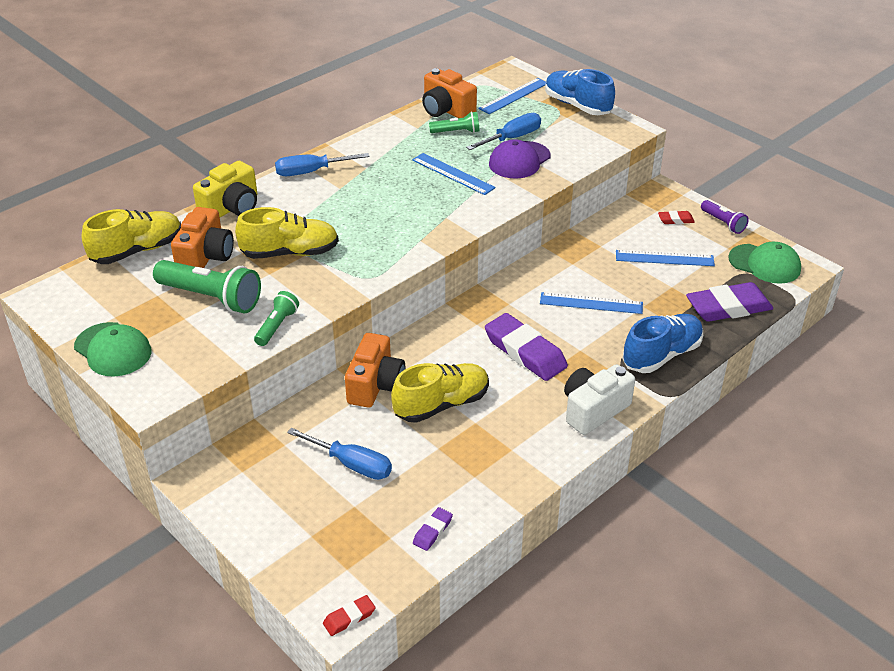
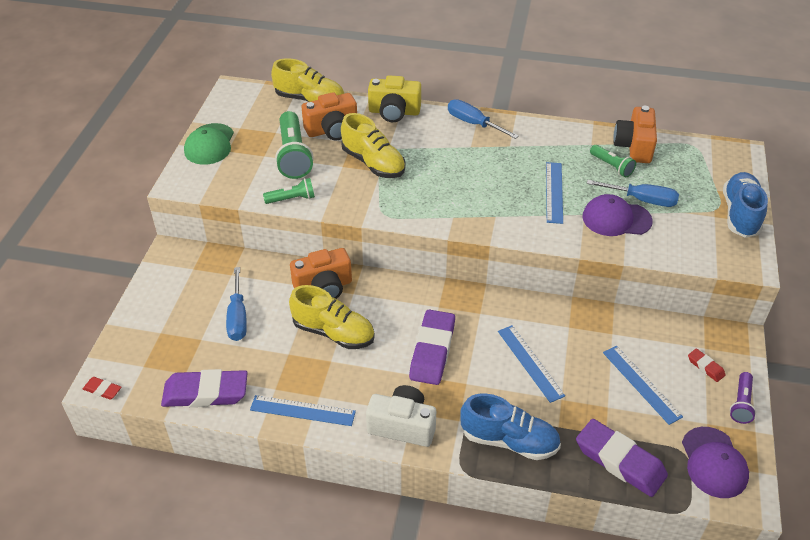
camera: 55 degrees right, 5 degrees up
(432, 531) = (205, 393): purple eraser -> purple eraser, size x2.17
(513, 96) = (704, 171): blue ruler -> blue ruler (302, 410)
(764, 264) = (714, 462): green cap -> purple cap

